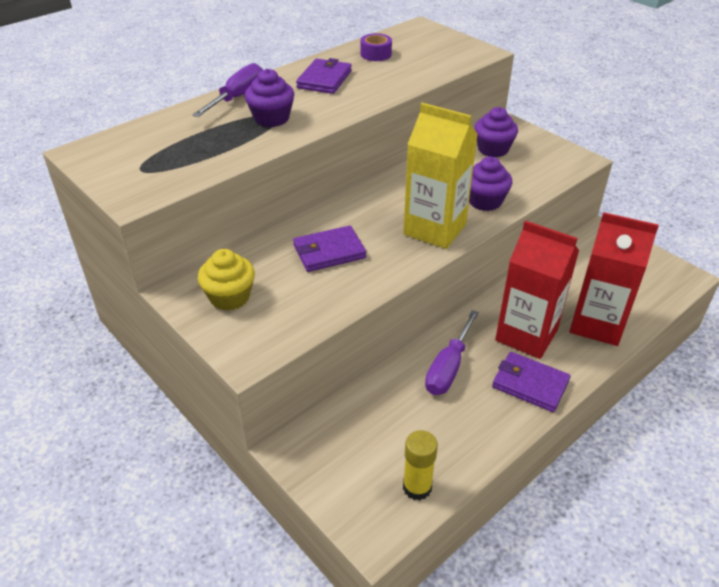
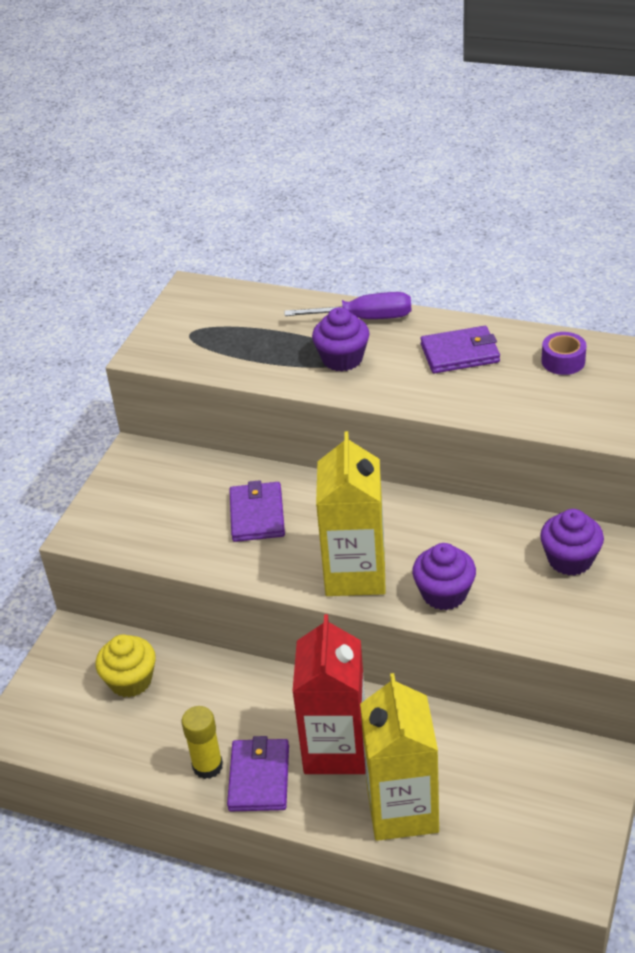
camera: 65 degrees right, 0 degrees up
(230, 297) = (147, 485): yellow cupcake -> yellow cupcake (130, 680)
(329, 252) = (257, 515): purple wallet -> purple wallet turned 45 degrees clockwise
(417, 487) = (75, 738): yellow glue stick -> yellow glue stick (207, 766)
(448, 367) = (241, 701): purple screwdriver -> none
(597, 324) = (402, 809): red carton -> yellow carton

